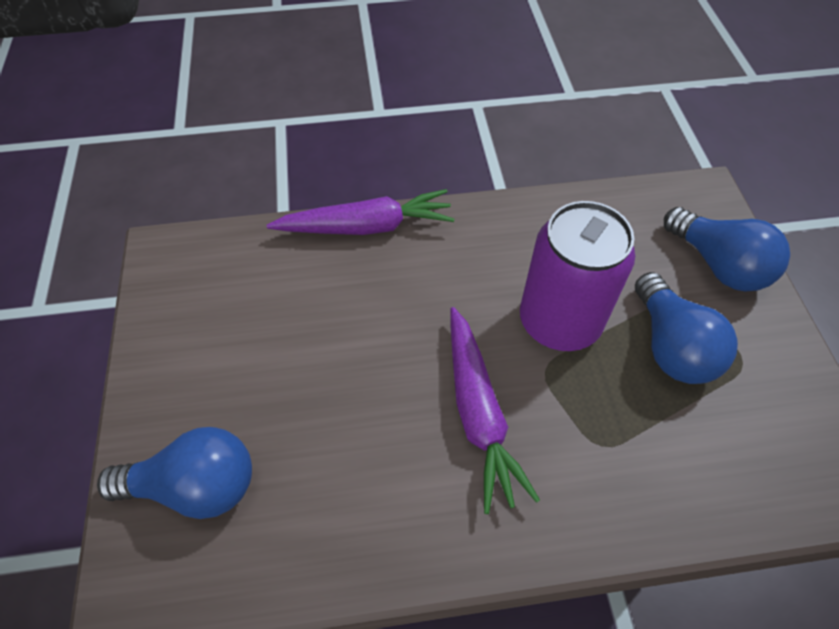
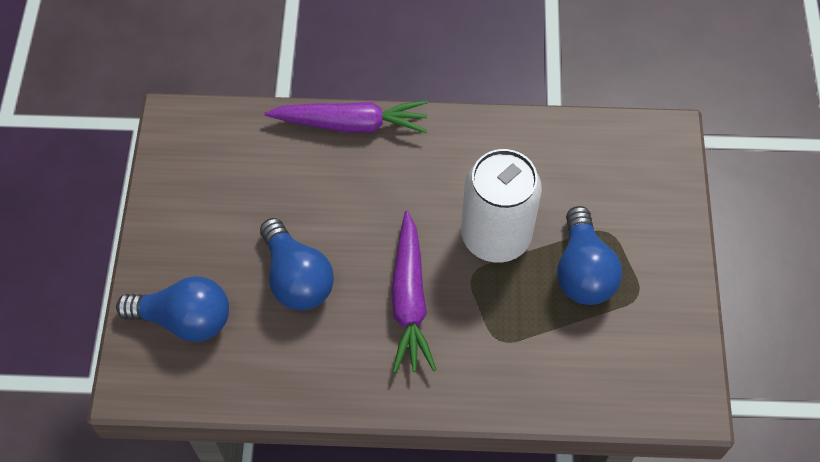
camera: 10 degrees right, 5 degrees up
(559, 322) = (496, 236): purple can -> white can
(718, 265) = (651, 206): blue light bulb -> blue light bulb (296, 278)

